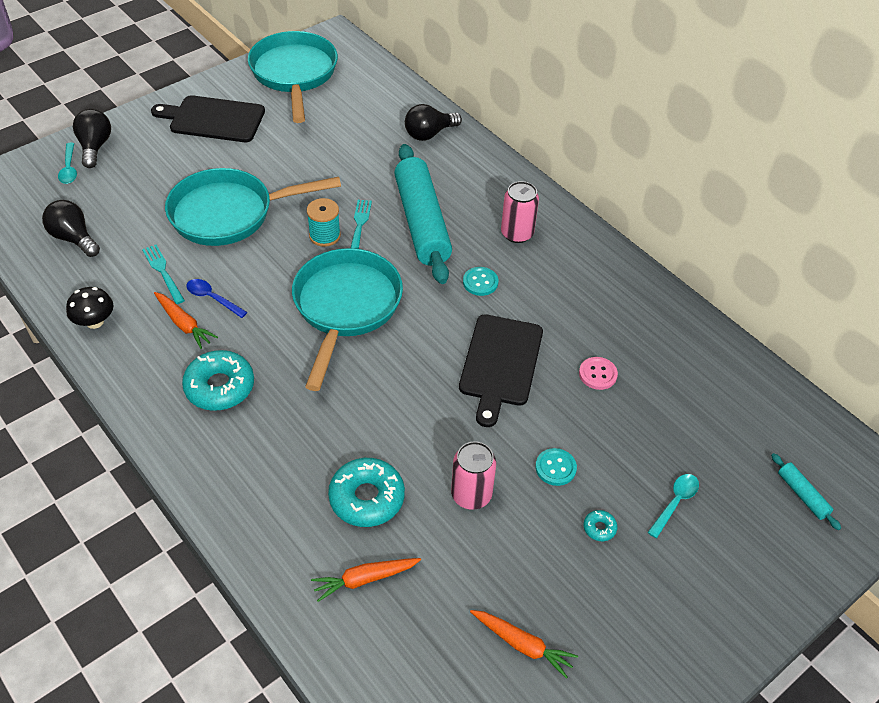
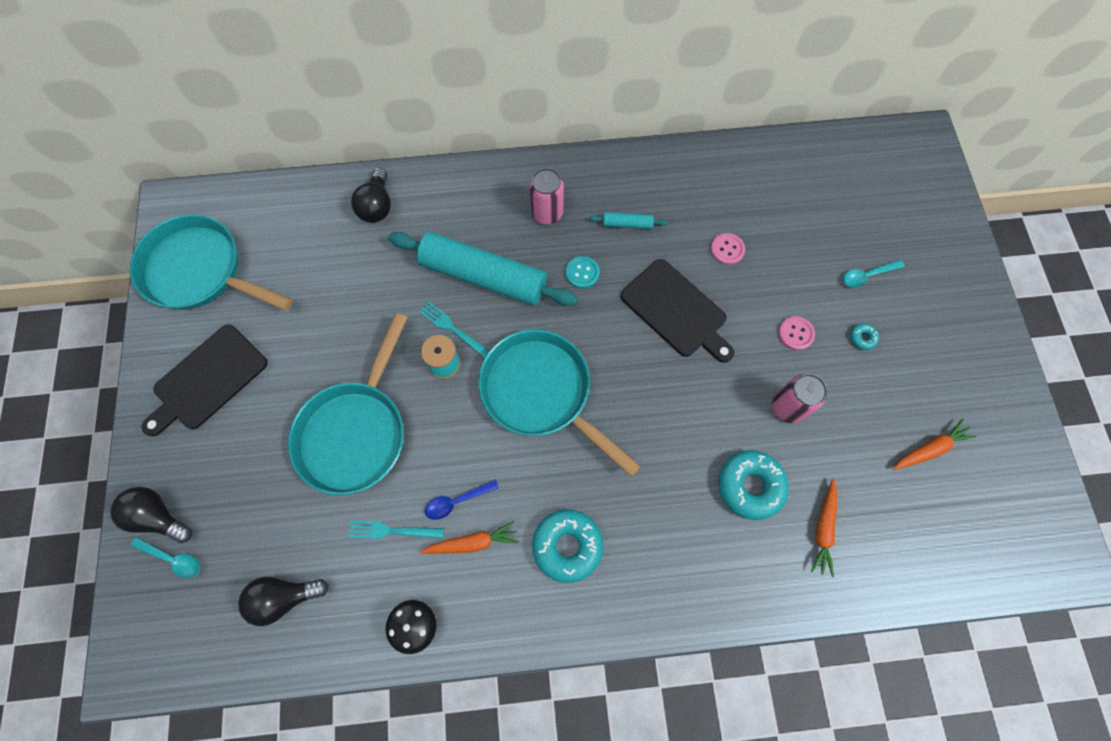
camera: 55 degrees left, 20 degrees up
(555, 468) = (795, 333): turquoise button -> pink button
(675, 503) = (867, 276): turquoise spoon -> turquoise spoon turned 90 degrees counterclockwise
(802, 495) = (901, 194): turquoise rolling pin -> turquoise rolling pin (627, 224)

